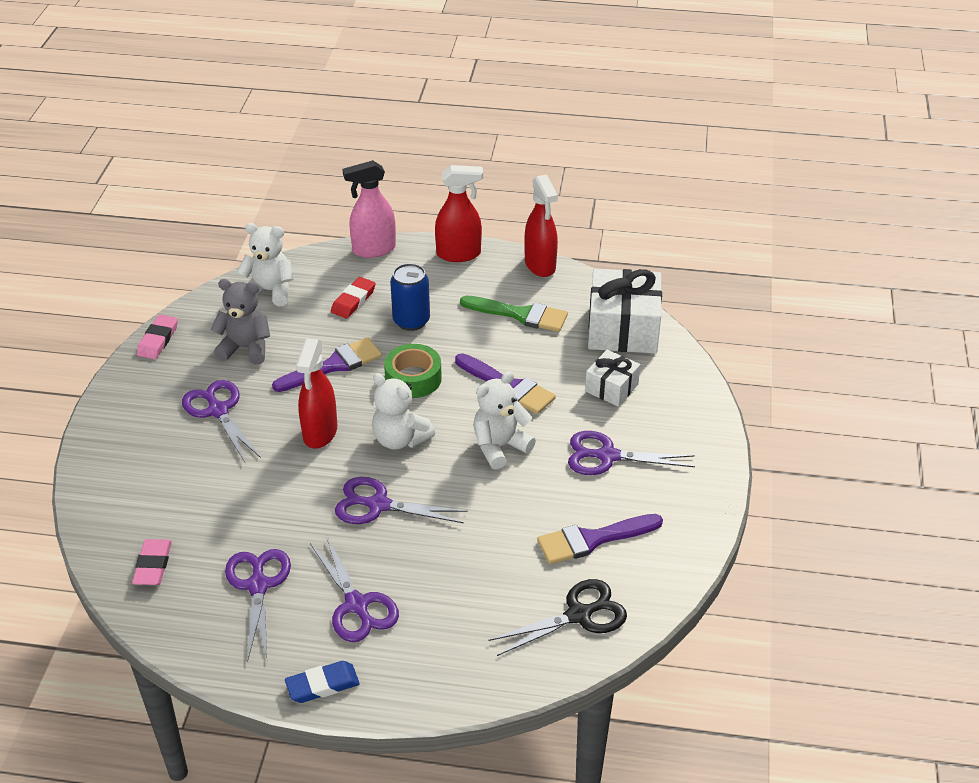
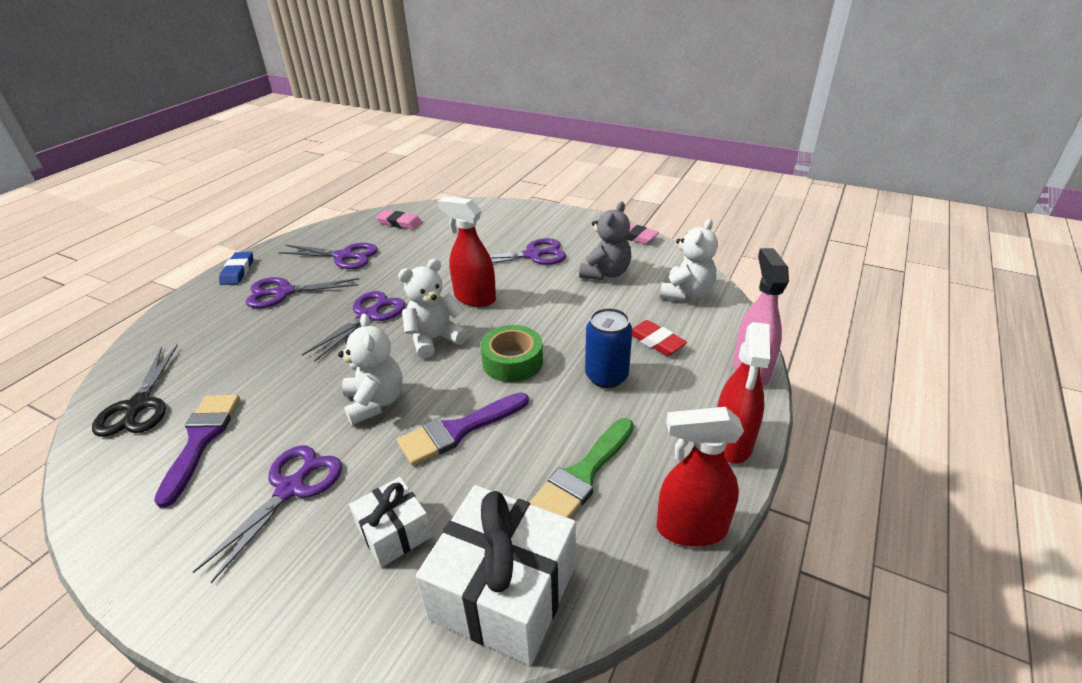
camera: 110 degrees right, 5 degrees down
(333, 365) = (558, 316): purple brush -> none

